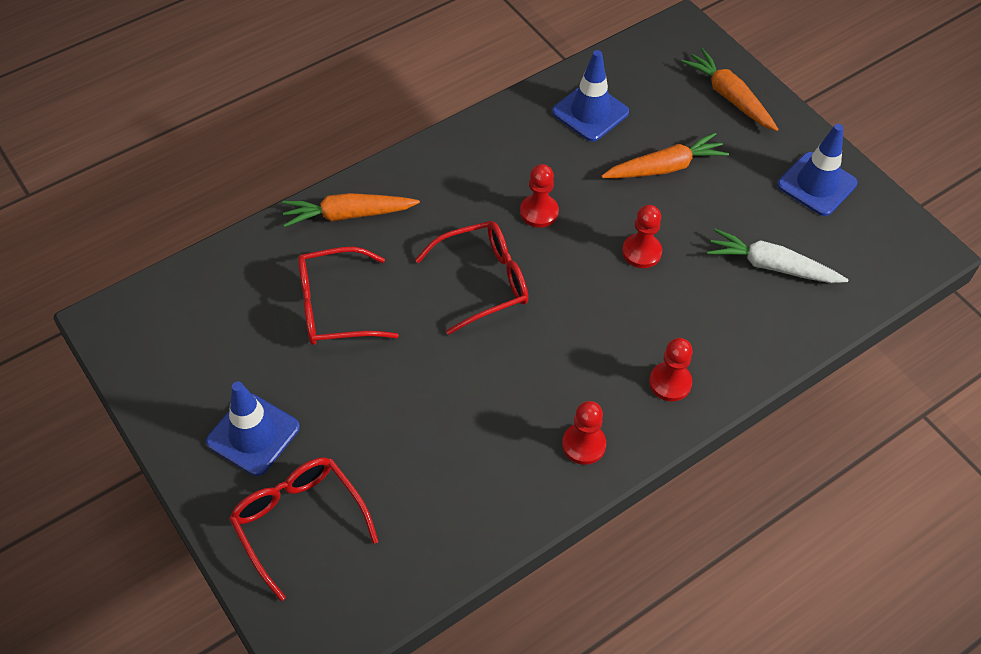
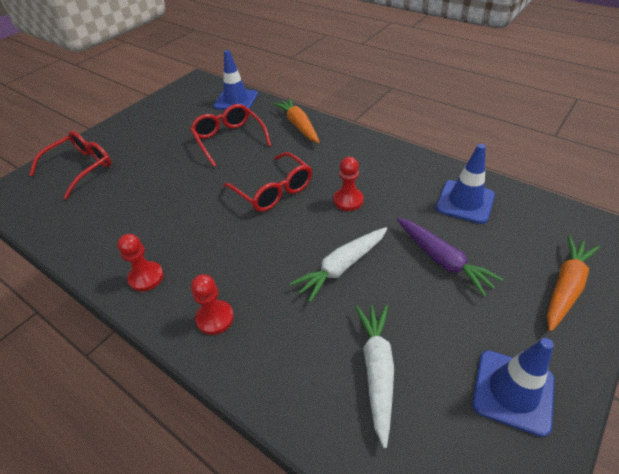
camera: 75 degrees right, 10 degrees down
(253, 434) = (136, 138): blue traffic cone -> blue traffic cone (236, 100)
(641, 252) = (342, 267): red pawn -> white carrot
(665, 167) = (442, 260): orange carrot -> purple carrot

